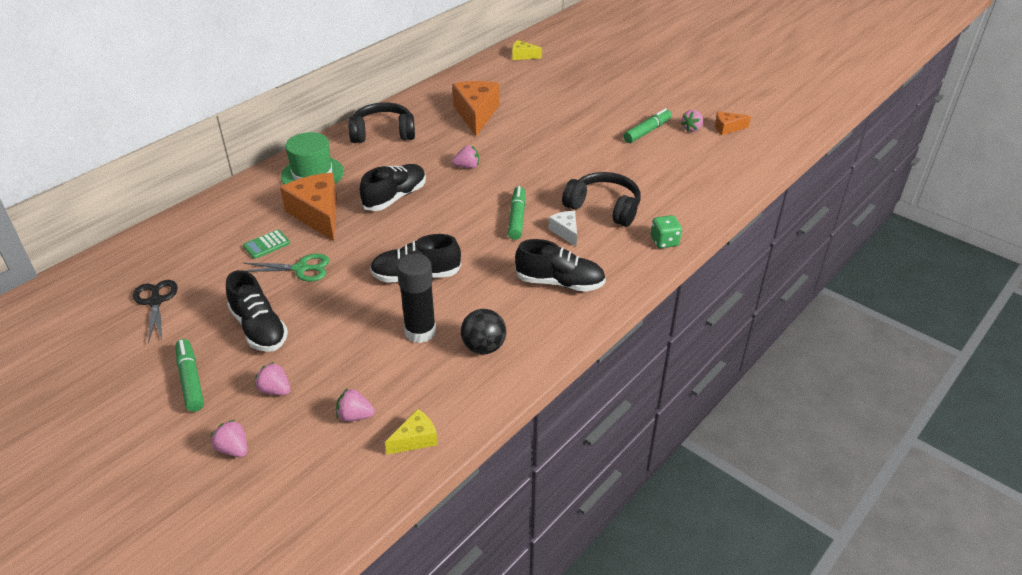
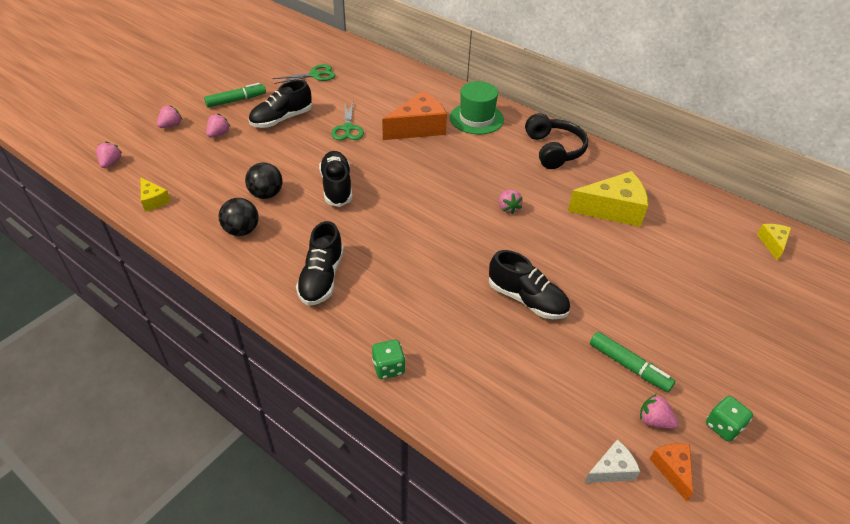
camera: 85 degrees right, 5 degrees up
(156, 301) = (315, 75): black scissors -> green scissors
(266, 245) = (377, 109): green calculator -> none
(355, 416) = (184, 170): pink strawberry -> pink strawberry (111, 163)
(395, 197) = (448, 166): black shoe -> black shoe (527, 299)
(420, 332) = (266, 194): black glue stick -> black ball
(476, 114) = (612, 209): orange cheese -> yellow cheese
(517, 218) = (423, 246): green marker -> none
(565, 232) = (403, 283): white cheese -> white cheese (611, 469)
(604, 207) = (449, 315): black headphones -> none
(691, 105) = (723, 426): none -> green dice

